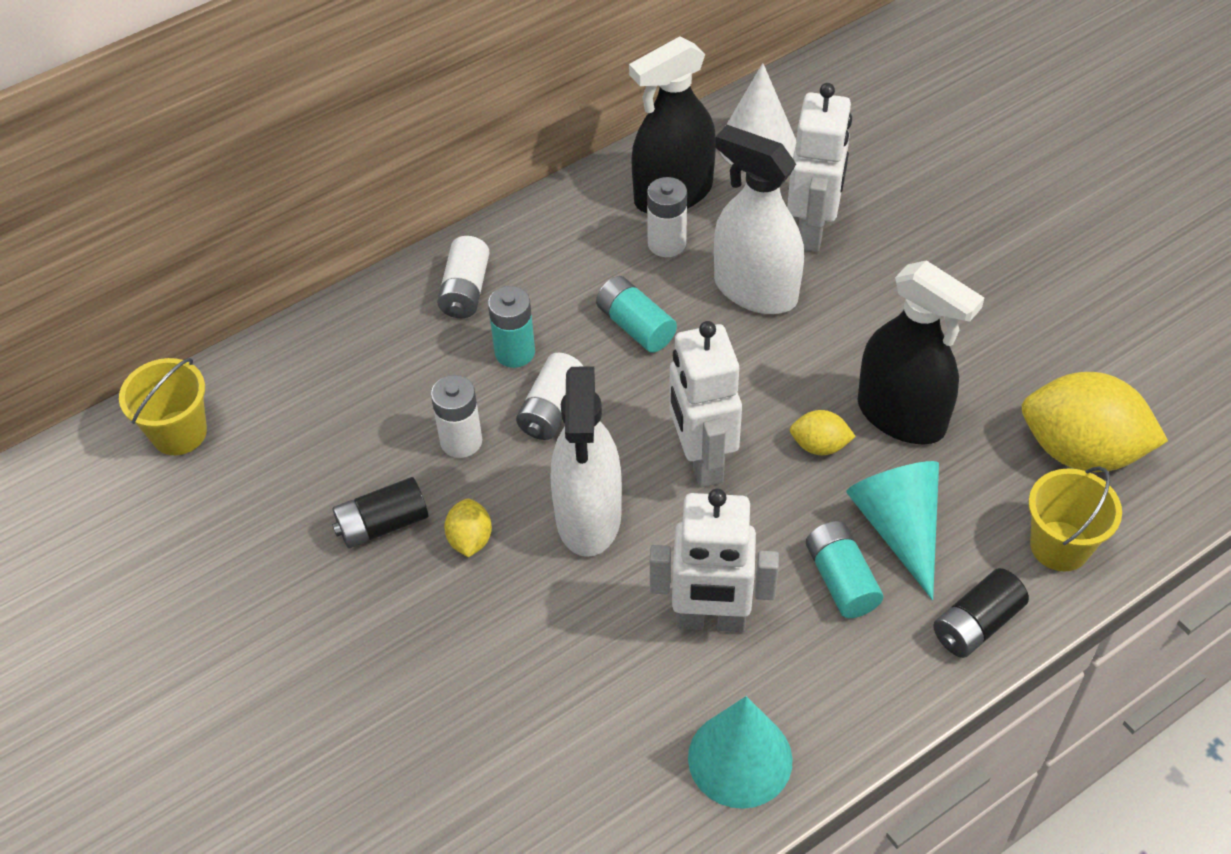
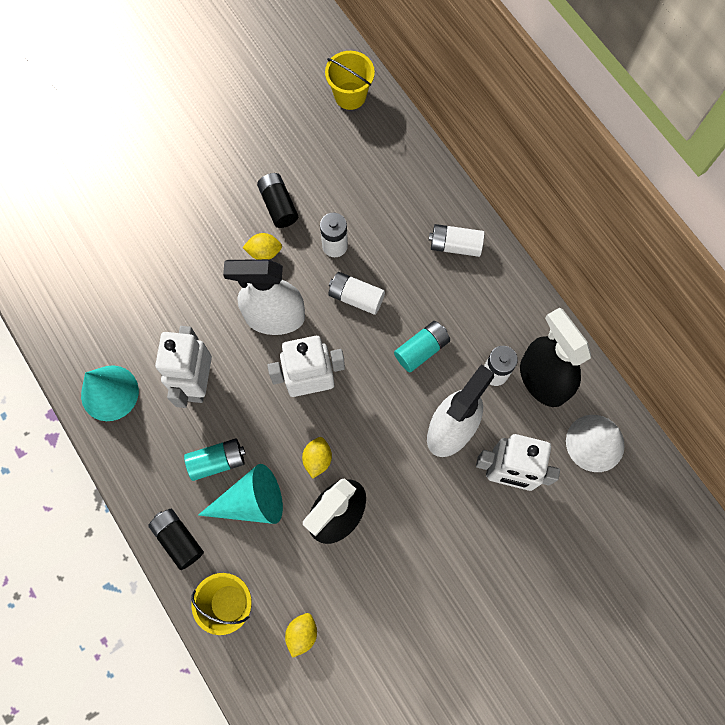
camera: 90 degrees right, 20 degrees up
(515, 352) = (402, 275): turquoise battery -> none
(1081, 451) = (302, 634): yellow lemon -> yellow lemon, size x0.47

